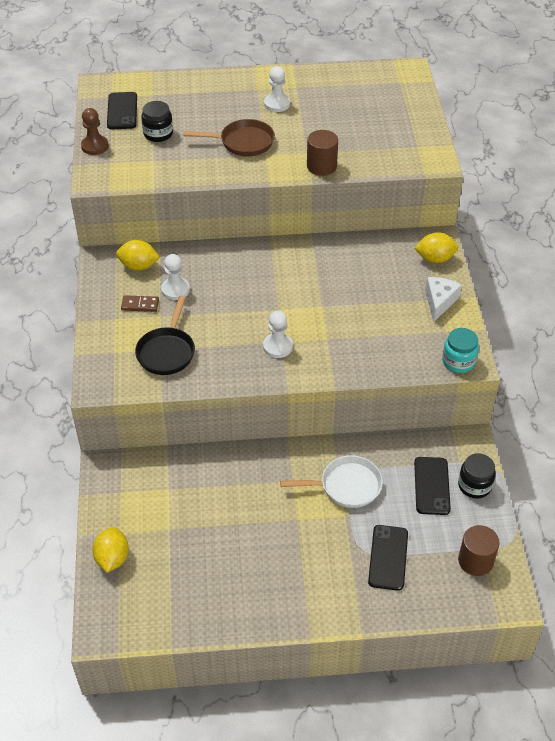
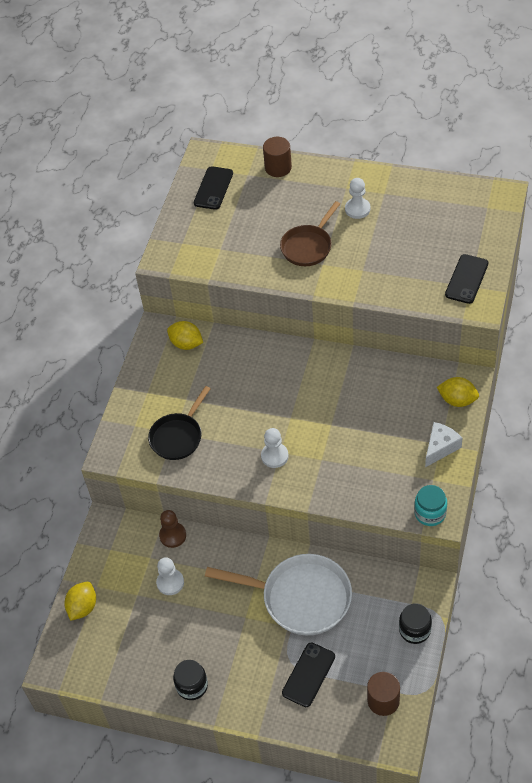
camera: 25 degrees right, 5 degrees up
(95, 146) = (175, 222): brown pawn -> brown pawn (173, 535)
(140, 305) = (173, 384): brown domino -> none
(158, 134) = (236, 220): black jar -> black jar (192, 686)
(175, 290) = (209, 376): white pawn -> white pawn (170, 582)
(243, 142) = (308, 246): brown pan -> brown pan turned 105 degrees clockwise
(321, 166) = (369, 289): brown cylinder -> brown cylinder (278, 168)
(346, 486) = (301, 598): white pan -> white pan, size x1.59
(432, 486) = (376, 619): black phone -> black phone (466, 279)

